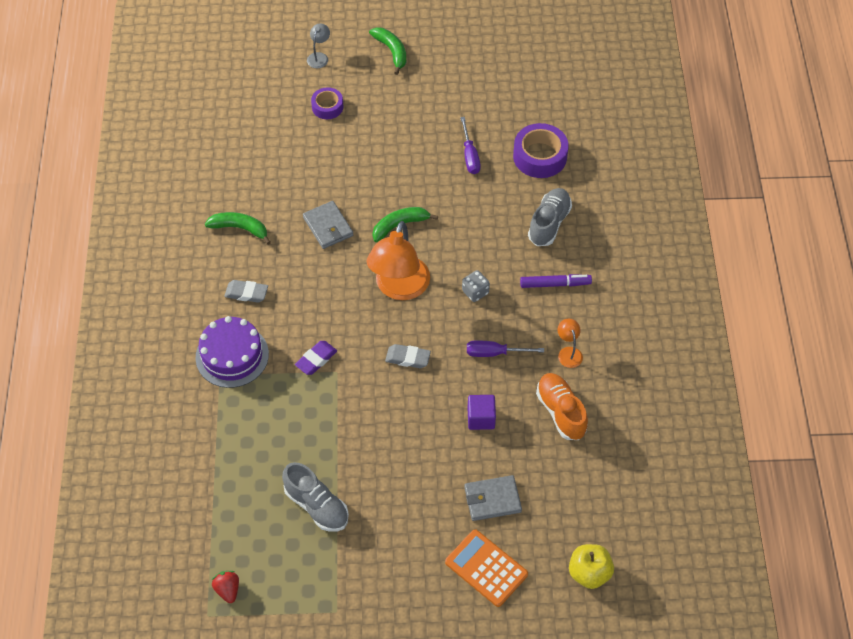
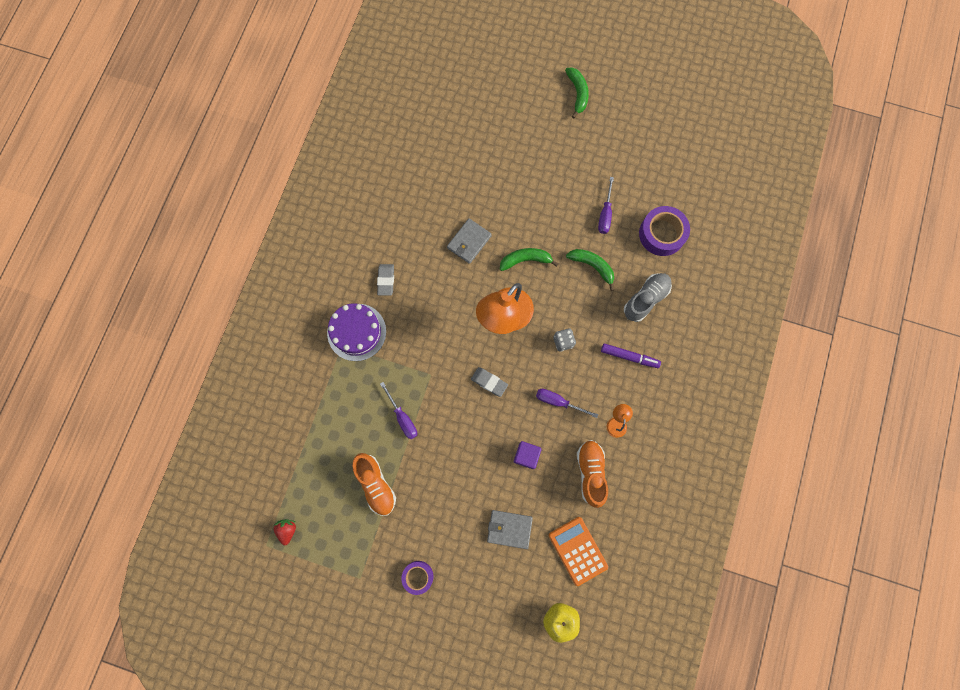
camera: 20 degrees right, 20 degrees up
(240, 228) = (400, 220): green banana -> green banana (592, 266)
(246, 293) = (386, 280): grey eraser -> grey eraser turned 60 degrees clockwise
(316, 359) = (419, 358): purple eraser -> none
(316, 506) = (376, 484): grey shoe -> orange shoe
(319, 57) = (517, 79): grey lamp -> none
(321, 426) = (402, 417): none -> purple screwdriver
(327, 107) = (507, 130): purple tape -> purple tape (418, 576)
(328, 226) = (469, 242): grey wallet -> grey wallet turned 45 degrees clockwise
(486, 568) = (483, 585): orange calculator -> orange calculator (578, 550)

